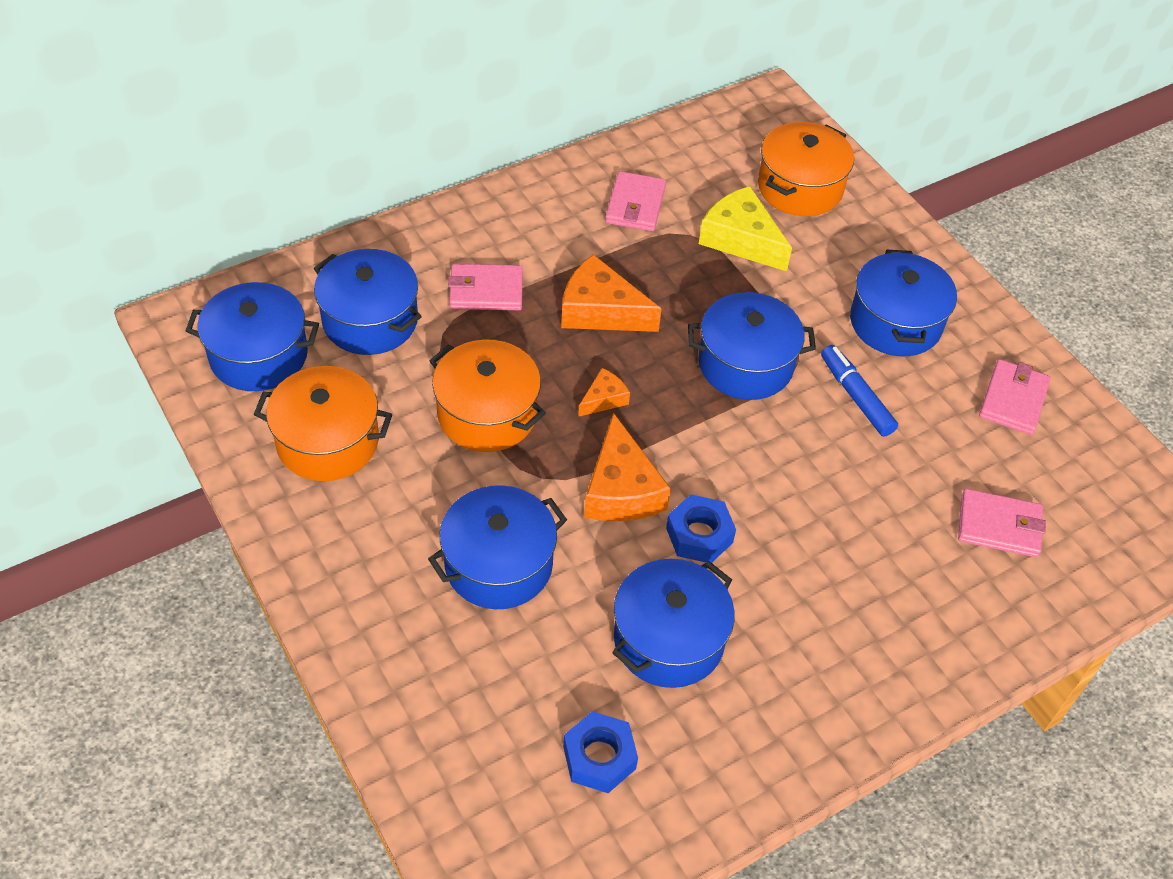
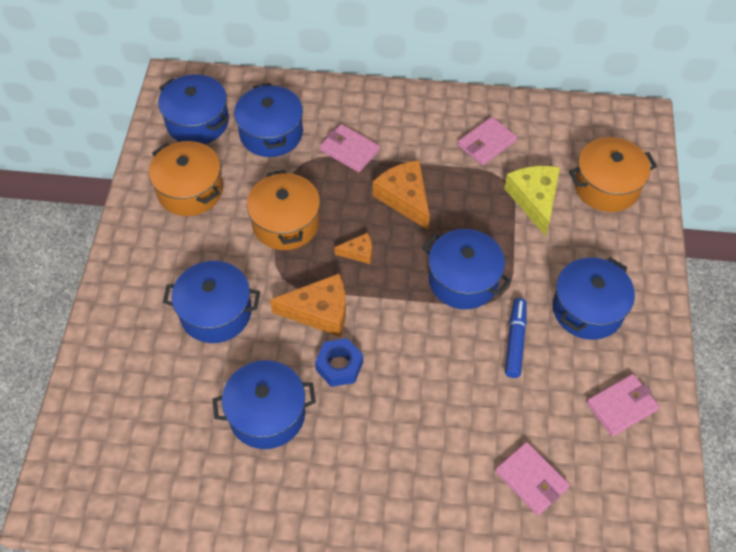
camera: 40 degrees right, 5 degrees up
(599, 757) = (171, 453): blue nut -> none
(621, 489) = (320, 311): orange cheese -> orange cheese turned 120 degrees counterclockwise

